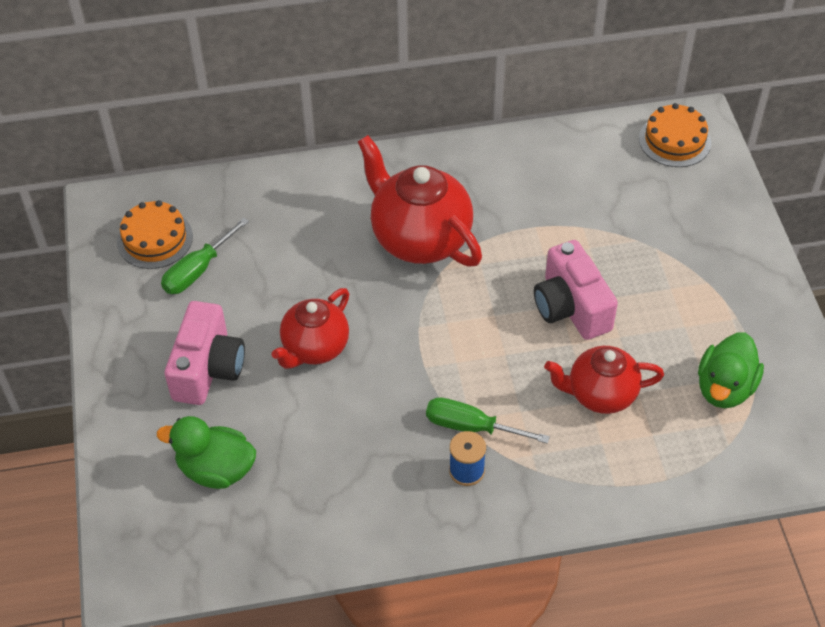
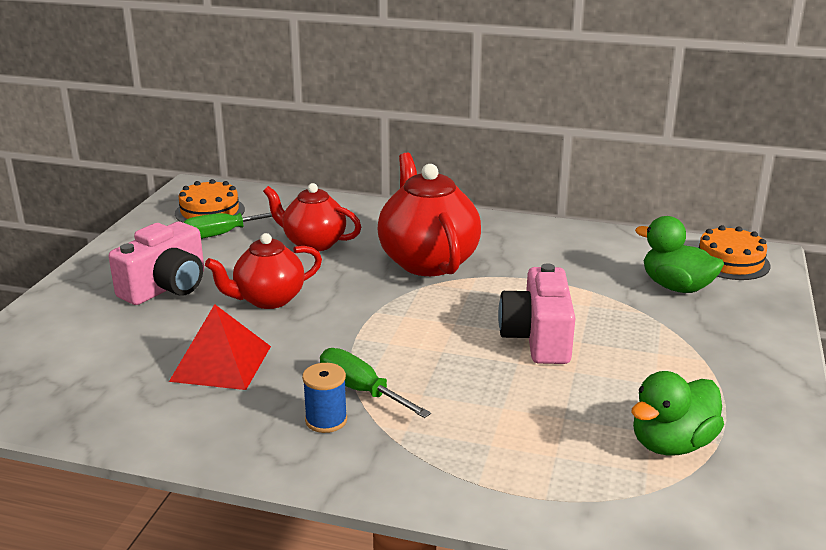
camera: 25 degrees right, 25 degrees down
(216, 469) = (100, 348): green duck -> green duck (676, 287)
(336, 444) = (221, 363): none -> red pyramid
(600, 394) = (519, 407): red teapot -> red teapot (313, 243)

